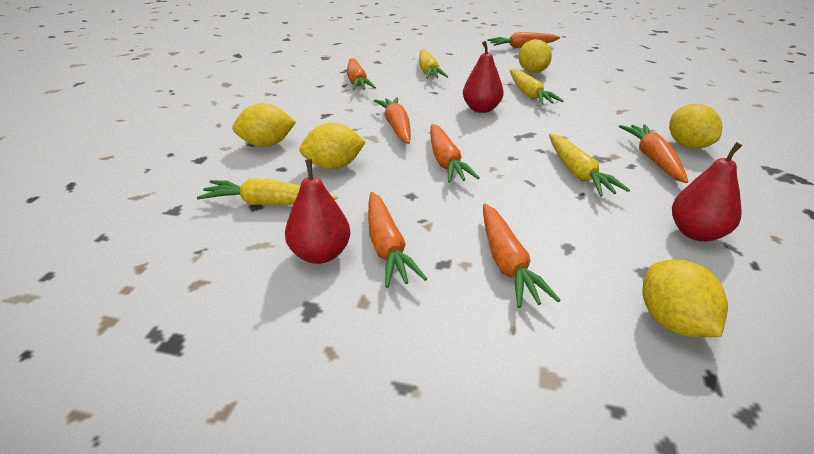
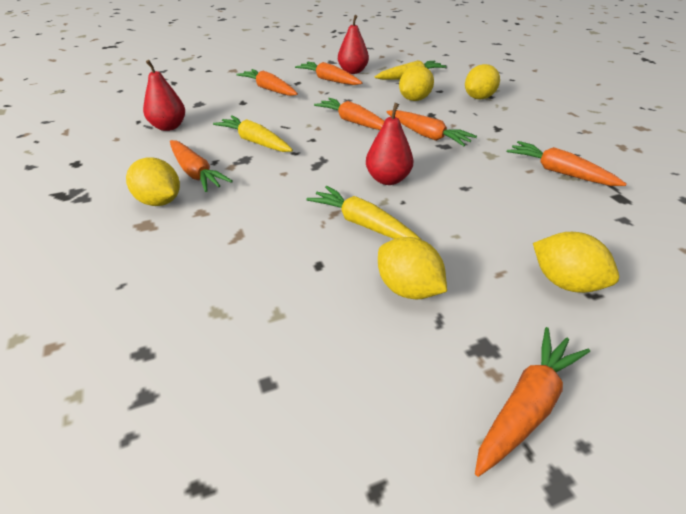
camera: 145 degrees right, 5 degrees up
(428, 71) = (532, 223): yellow carrot -> none
(672, 322) = (187, 91): yellow lemon -> yellow lemon (565, 283)

